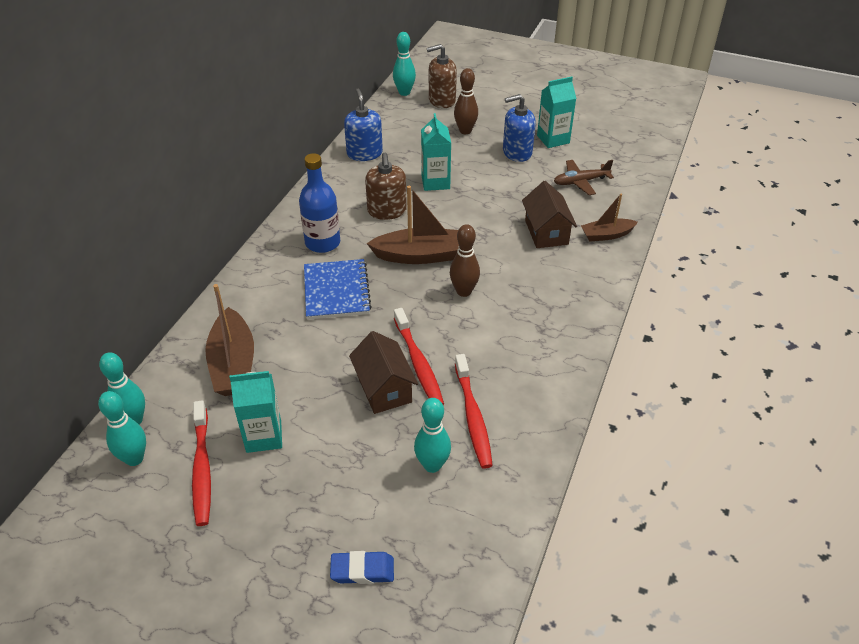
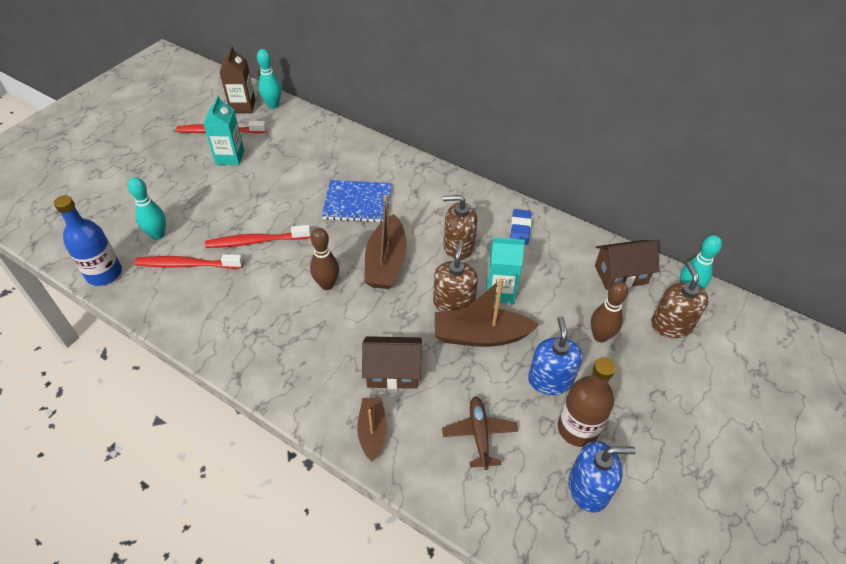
camera: 100 degrees right, 5 degrees up
(134, 458) = (242, 106): turquoise bowling pin -> brown carton
(233, 364) = (301, 146): brown boat -> brown boat (480, 335)
(322, 243) = (422, 200): blue bottle -> blue bottle (104, 274)
(362, 570) = (104, 192): blue eraser -> blue eraser (520, 229)
(364, 153) = (558, 241): blue soap dispenser -> blue soap dispenser (588, 488)
(384, 388) = (240, 218): brown house -> brown house (621, 274)
(459, 207) = (453, 303): none -> brown soap dispenser
(553, 139) = (577, 429): turquoise carton -> brown bottle

